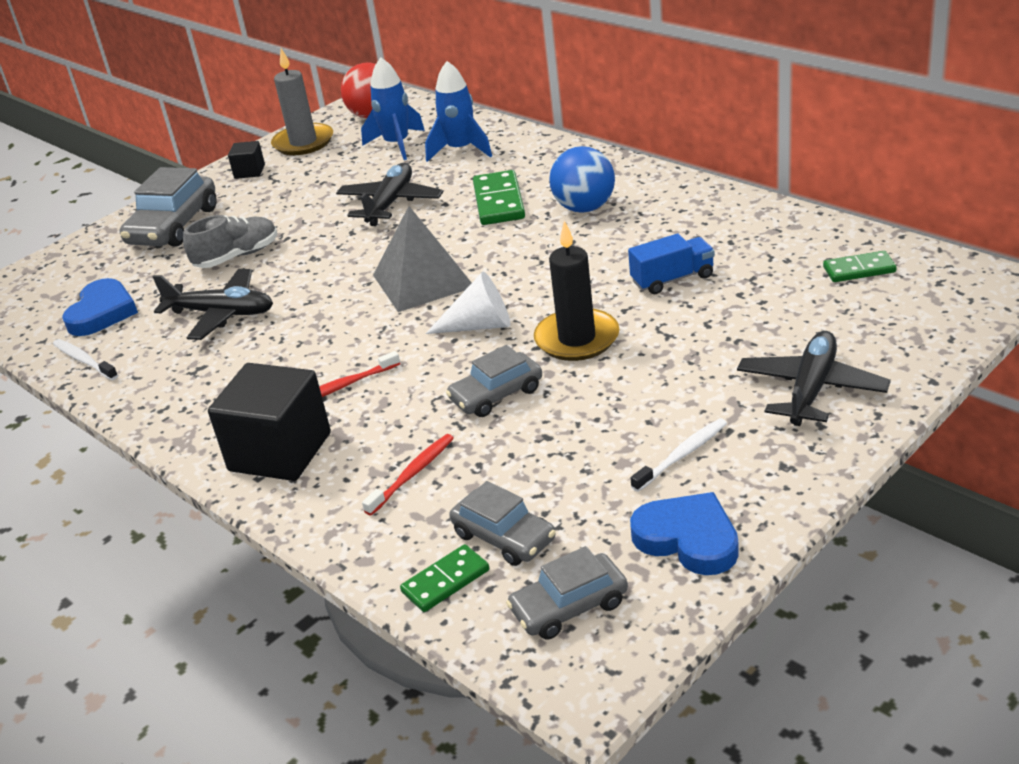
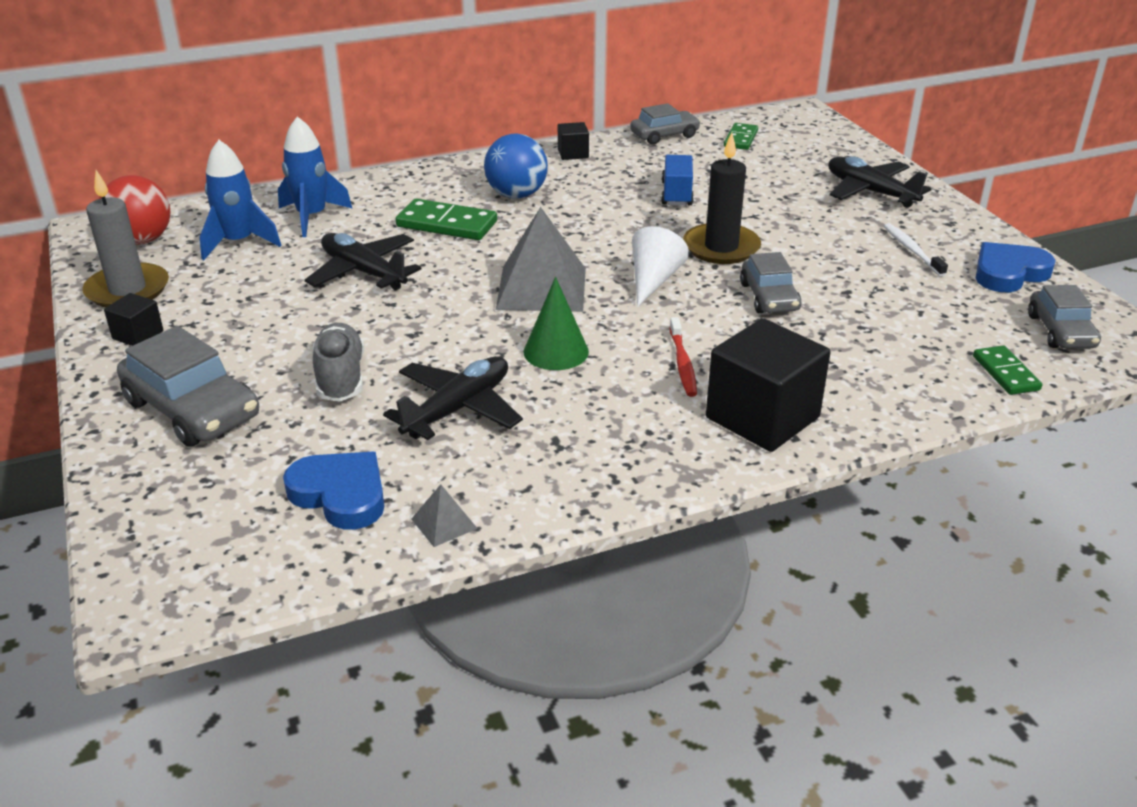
camera: 70 degrees left, 0 degrees up
(84, 360) = (444, 523): white toothbrush -> grey pyramid
(325, 323) = (556, 351): none -> green cone
(412, 474) = (853, 358): red toothbrush -> none
(504, 537) = (965, 337): grey car -> grey car (664, 135)
(704, 200) = (573, 153): none -> black cube

